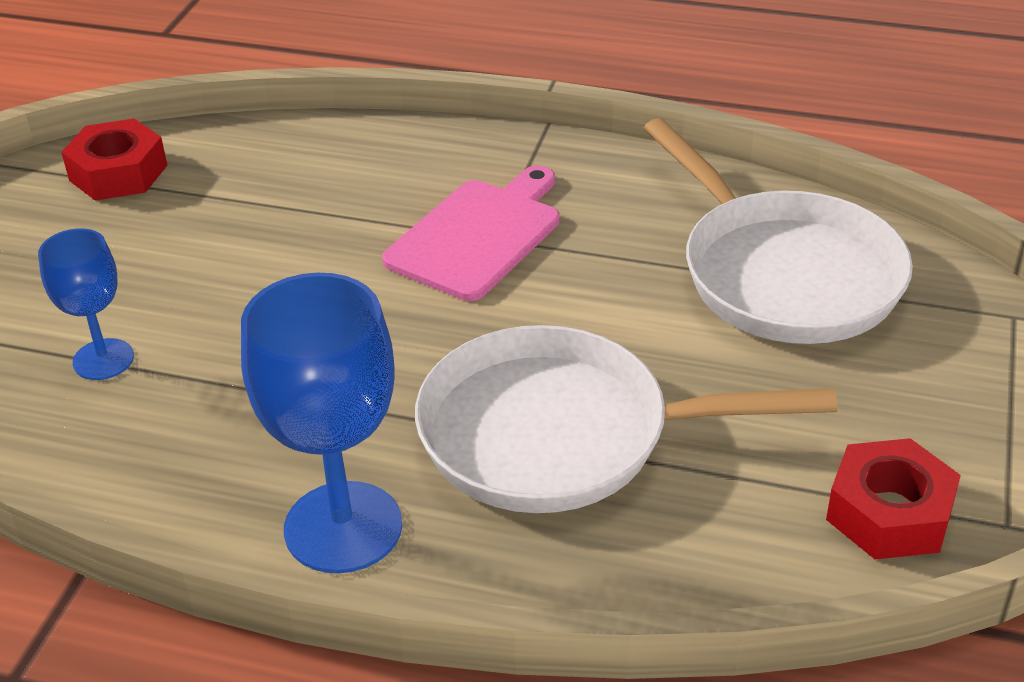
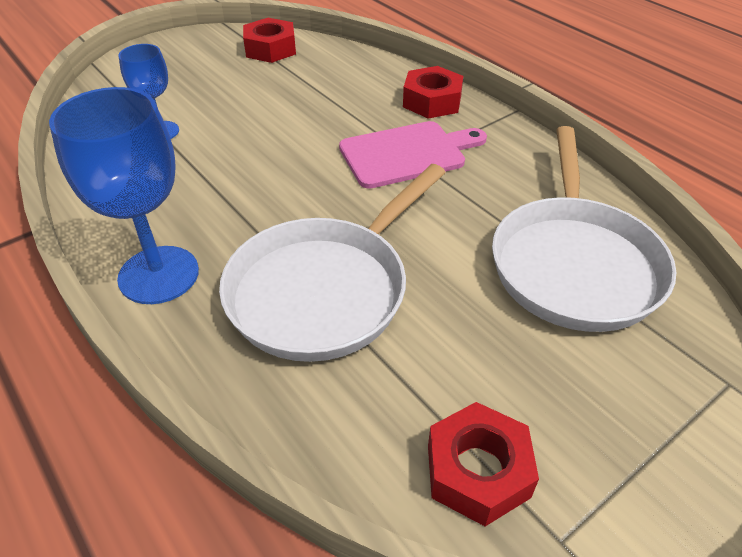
camera: 35 degrees right, 5 degrees up
(434, 155) = (432, 101): none -> red nut
(561, 435) = (325, 289): white pan -> white pan turned 90 degrees counterclockwise

